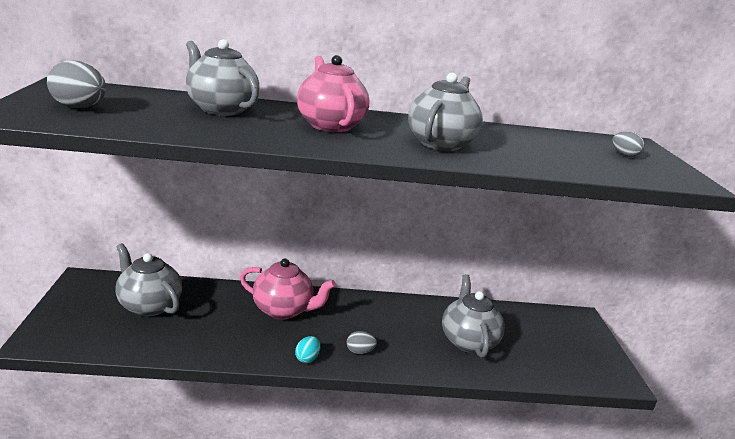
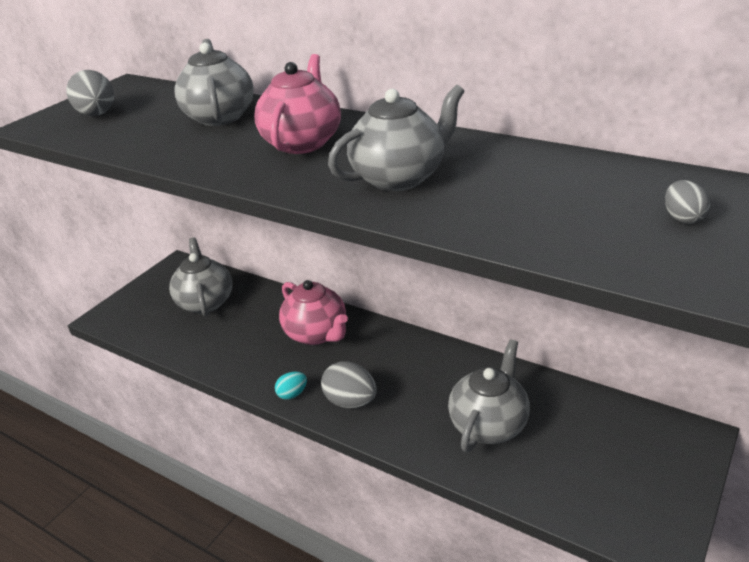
camera: 40 degrees right, 10 degrees up
(360, 351) = (351, 401): grey egg -> grey egg, size x1.73

